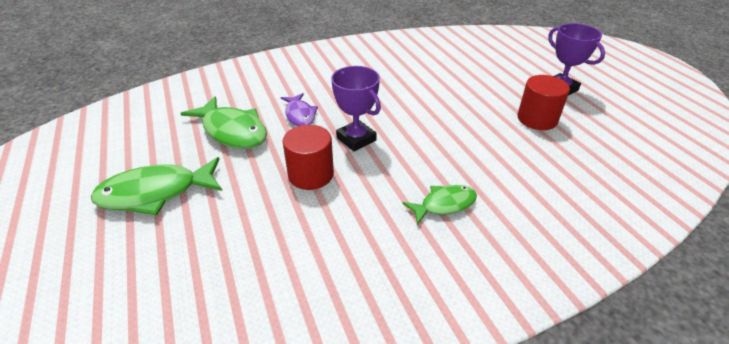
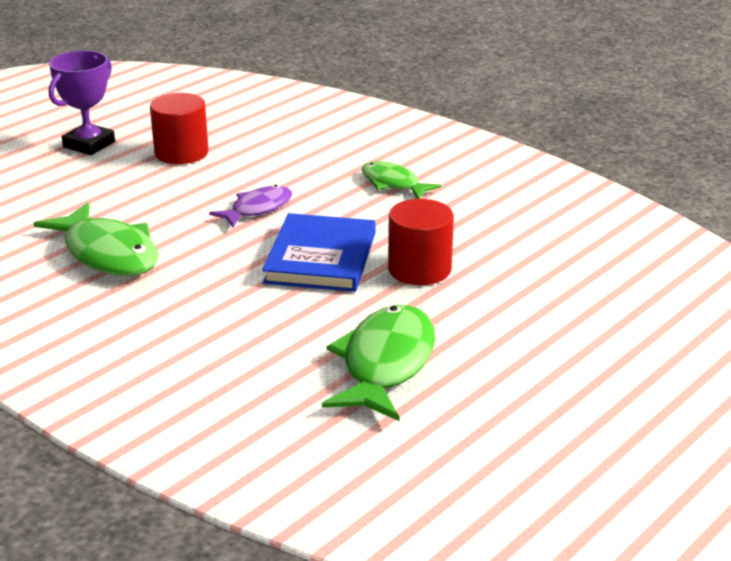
camera: 115 degrees left, 10 degrees down
(155, 193) = (561, 368): green fish -> green fish (108, 253)
(300, 115) = (296, 319): purple fish -> purple fish (257, 209)
(356, 139) = (320, 258): purple trophy -> blue book

